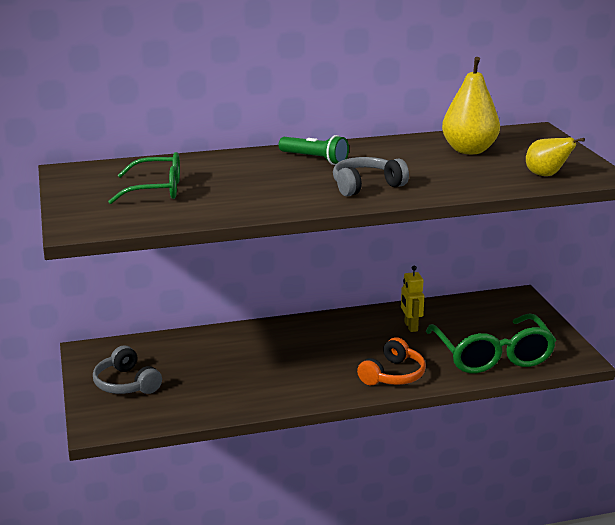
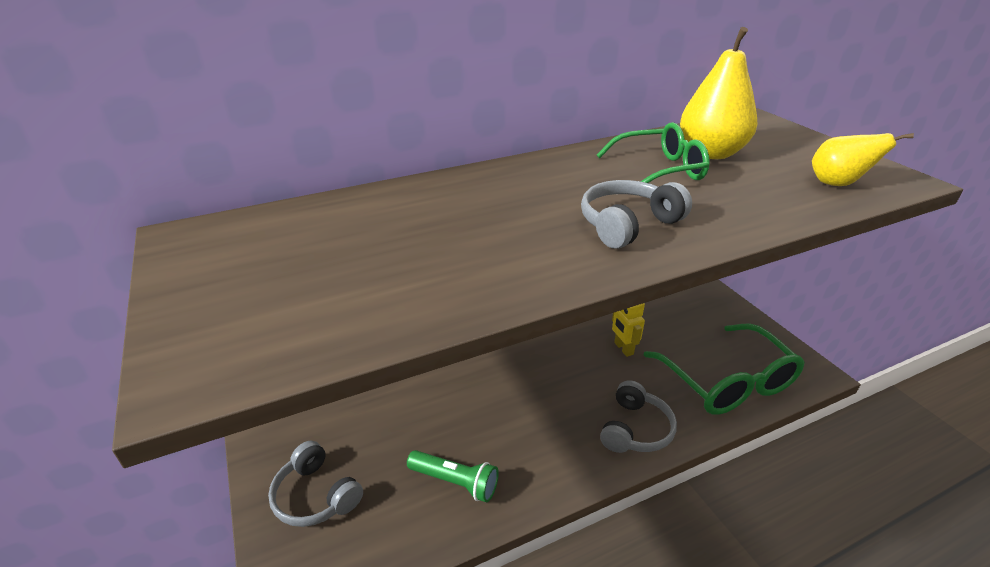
camera: 10 degrees left, 10 degrees up
(157, 190) = (324, 263): green glasses -> green glasses (660, 170)
(315, 159) = (532, 183): green flashlight -> green flashlight (455, 482)
(393, 375) = (635, 429): orange headphones -> grey headphones

